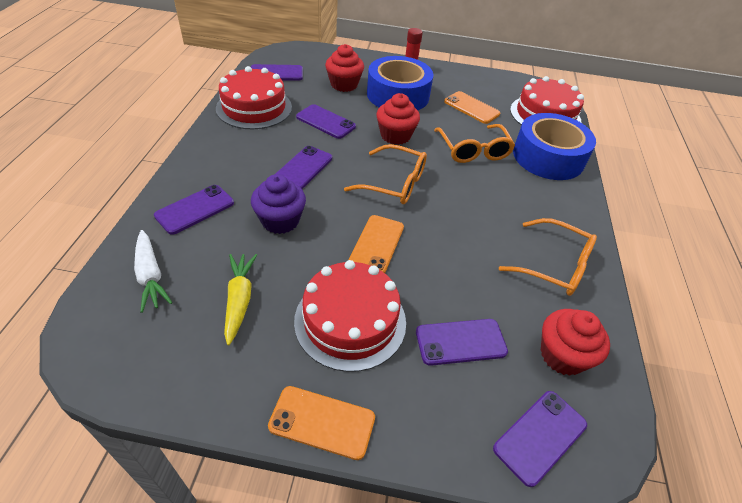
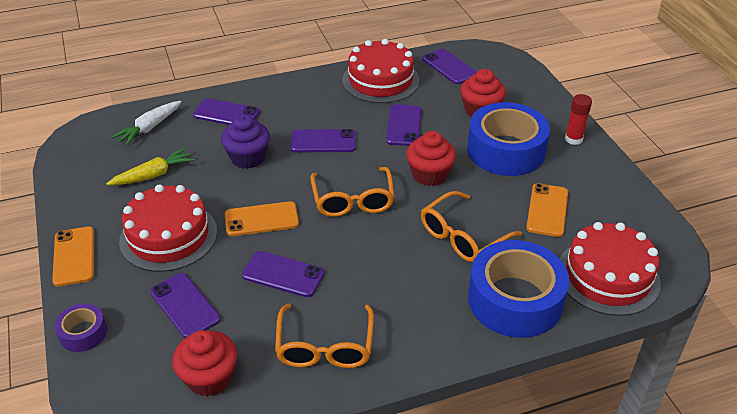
camera: 65 degrees right, 5 degrees down
(456, 449) = (83, 333): none -> purple tape
(540, 436) = (116, 380): purple phone -> purple phone (283, 274)

